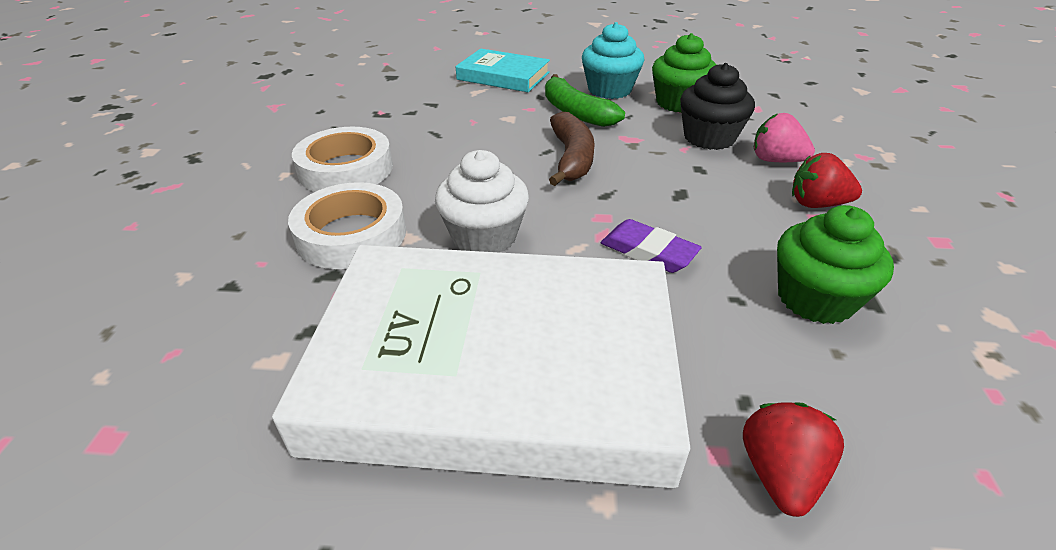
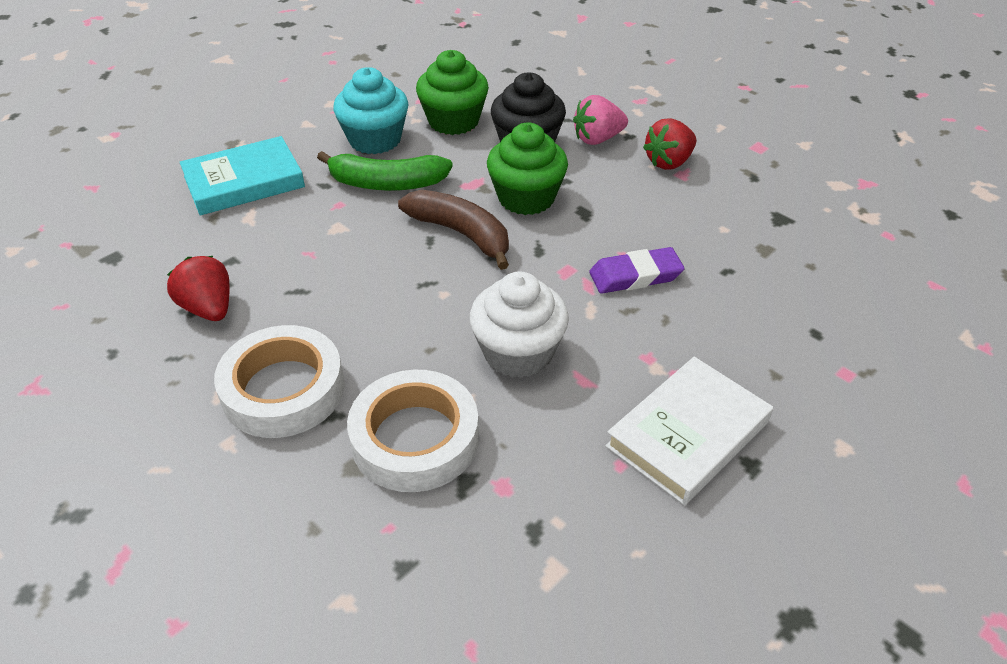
camera: 50 degrees left, 5 degrees up
(496, 369) = (688, 434): white book -> white book, size x0.47
(779, 474) = (878, 358): red strawberry -> red strawberry (208, 308)
(815, 299) = (759, 238): green cupcake -> green cupcake (526, 198)

